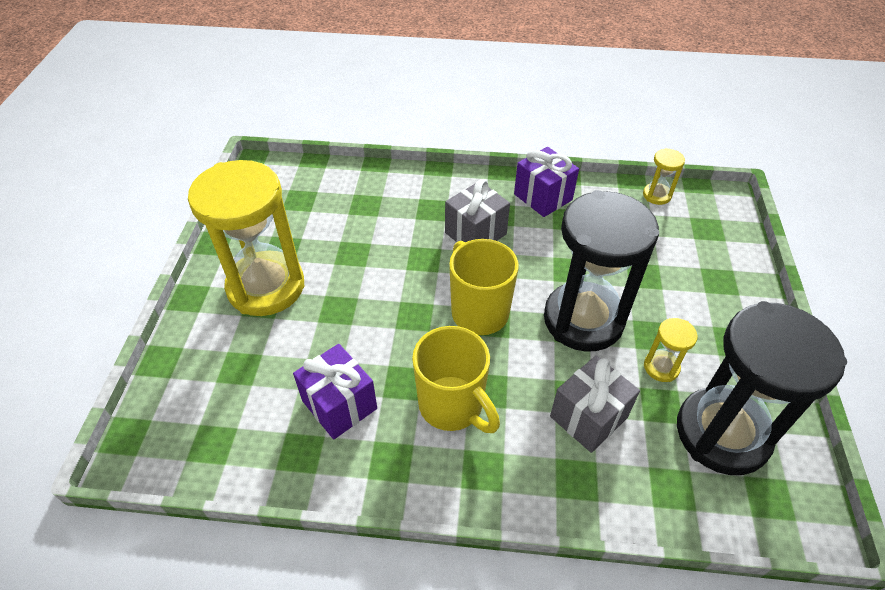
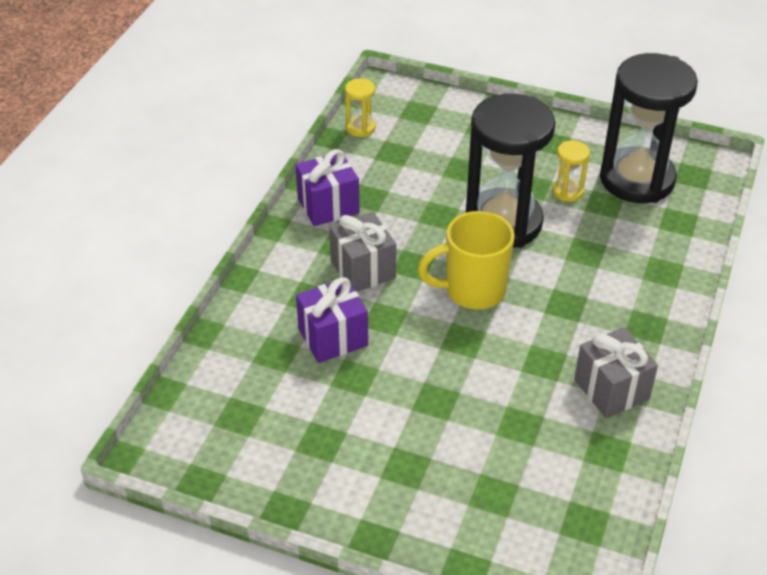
camera: 75 degrees left, 5 degrees down
(266, 287) = (381, 461): yellow hourglass -> none
(339, 405) = (560, 414): purple gift -> purple gift (333, 337)
(452, 406) = (578, 332): yellow mug -> none
(588, 417) = (607, 248): grey gift -> grey gift (611, 389)

